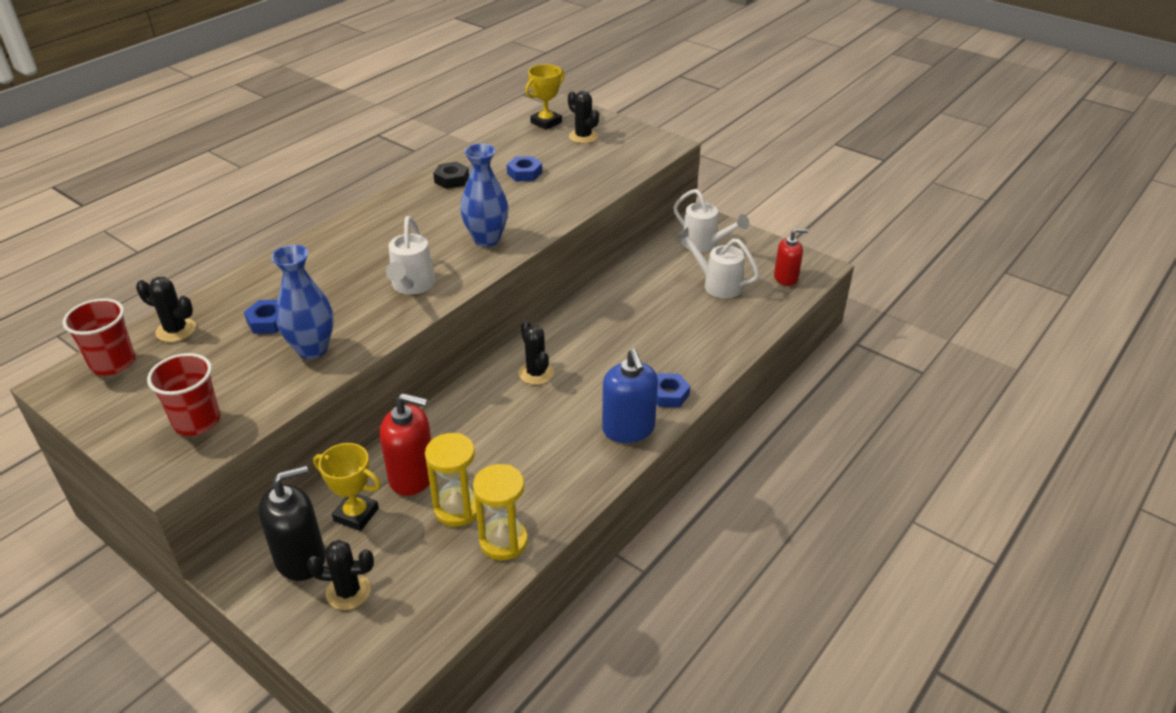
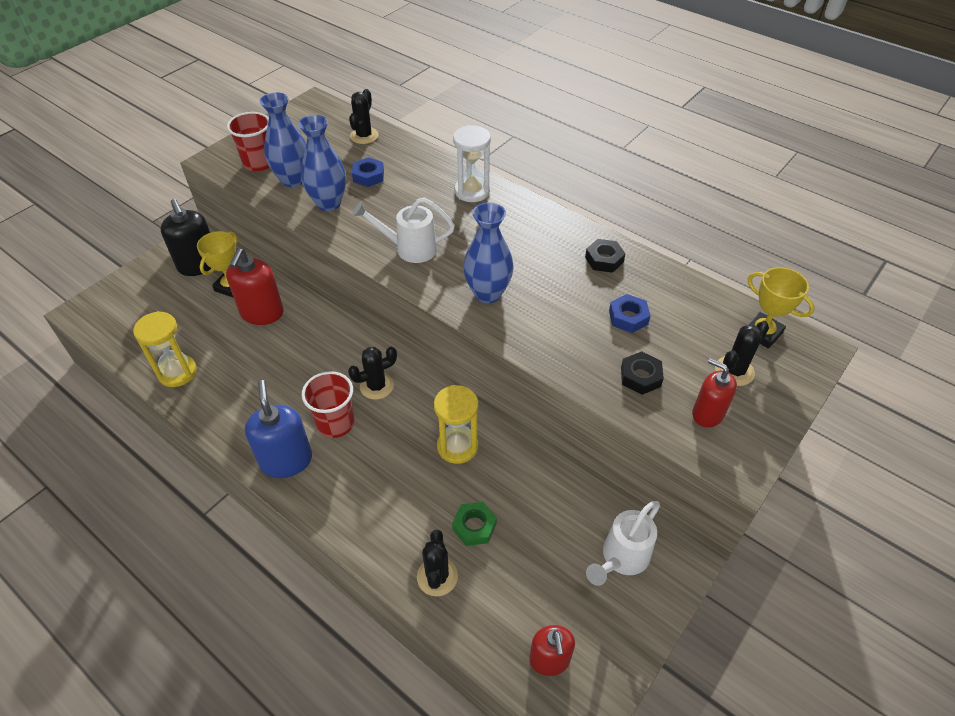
camera: 90 degrees right, 10 degrees up
(113, 363) = (331, 117): red cup -> red cup (335, 423)
(250, 384) = (292, 180): none -> blue vase
(326, 248) = (472, 191): none -> white hourglass
(348, 592) = (161, 292): black cactus -> black cactus (437, 577)
(457, 509) = (220, 342): yellow hourglass -> yellow hourglass (457, 446)
(589, 172) = (640, 377): none -> black nut
(623, 150) = (707, 414): none -> red soap dispenser
(628, 429) = (286, 460): blue soap dispenser -> blue soap dispenser turned 90 degrees clockwise
(668, 394) = (330, 498): blue nut -> none
(687, 311) = (474, 526): none -> green nut
(717, 284) = (530, 566): white watering can -> none

